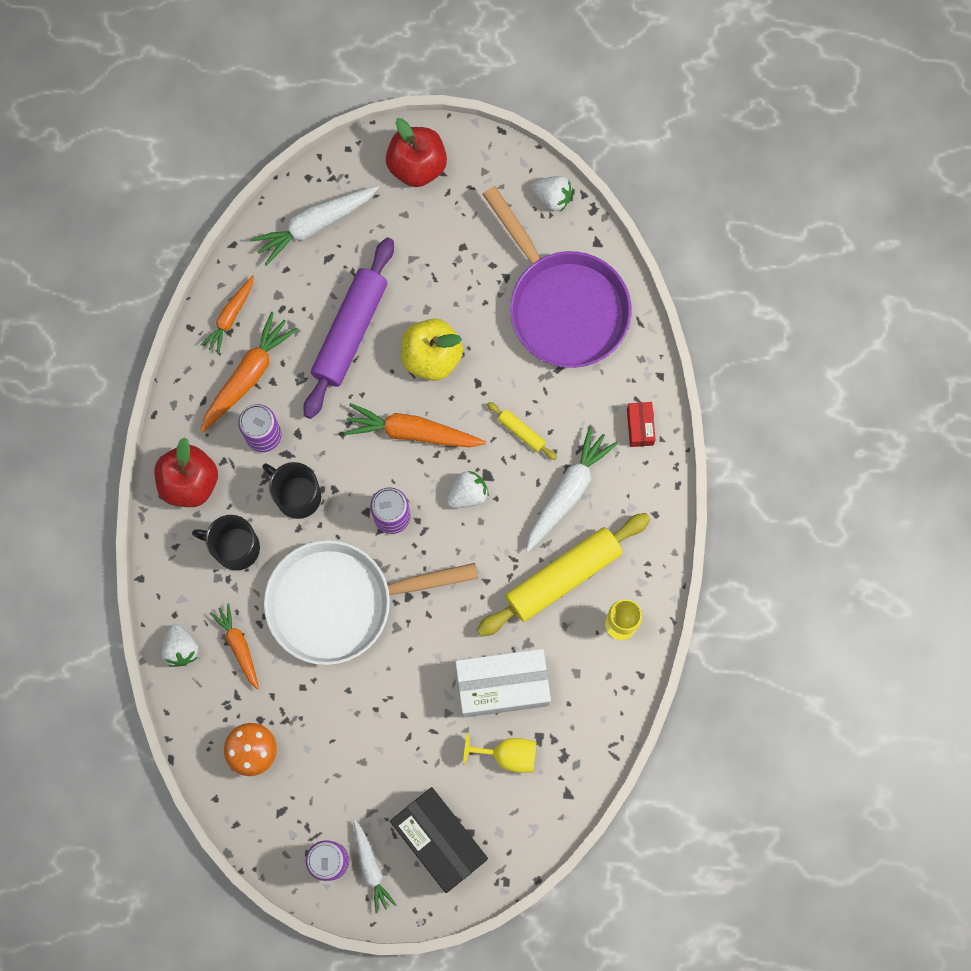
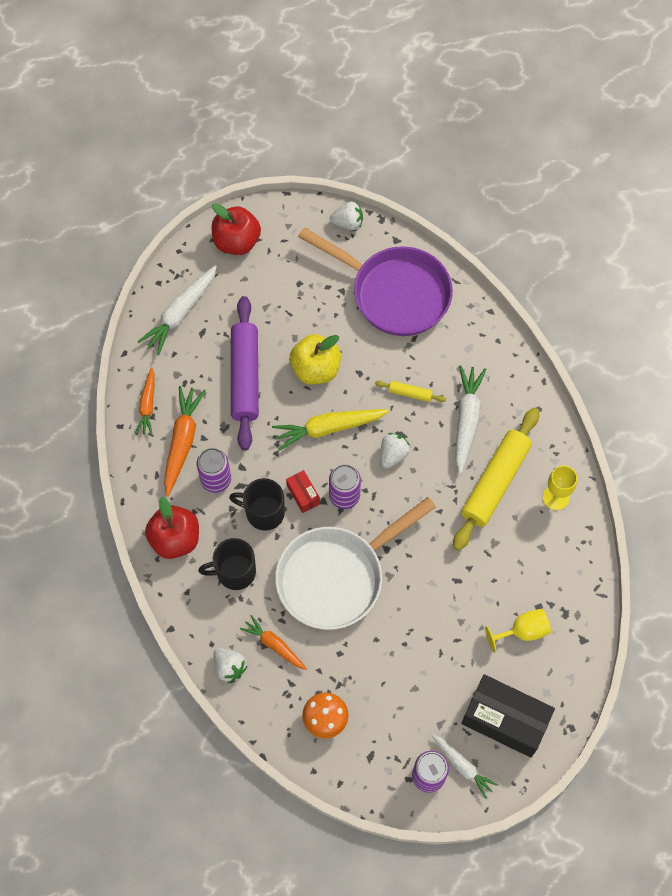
camera: 25 degrees left, 10 degrees down
(412, 432) = (328, 428): orange carrot -> yellow carrot
(502, 685) = (491, 582): white box -> none
(640, 427) = (494, 353): red box -> red box (303, 495)

